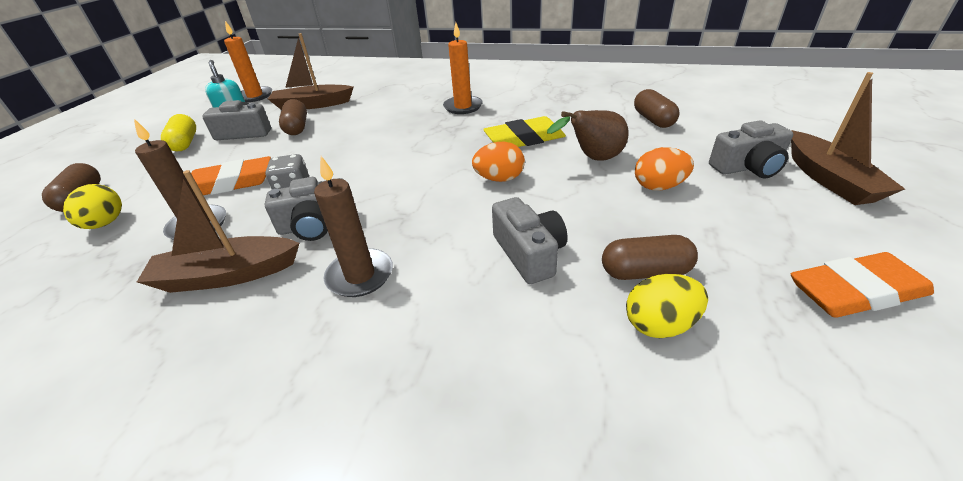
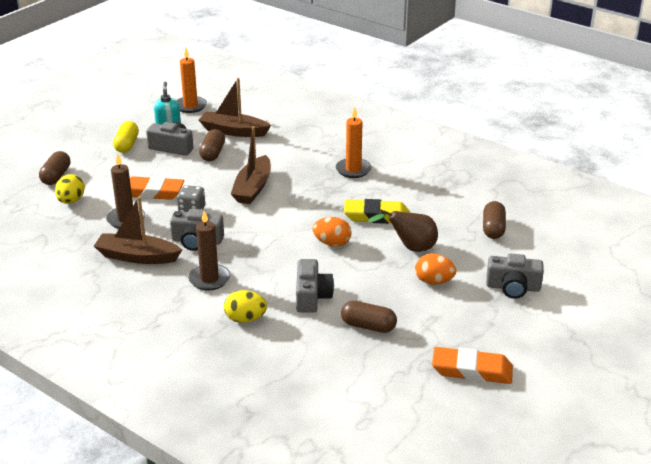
camera: 20 degrees right, 5 degrees down
(659, 324) = (349, 350): yellow egg -> yellow egg (245, 319)
(829, 179) = (556, 312): brown boat -> brown boat (253, 188)

